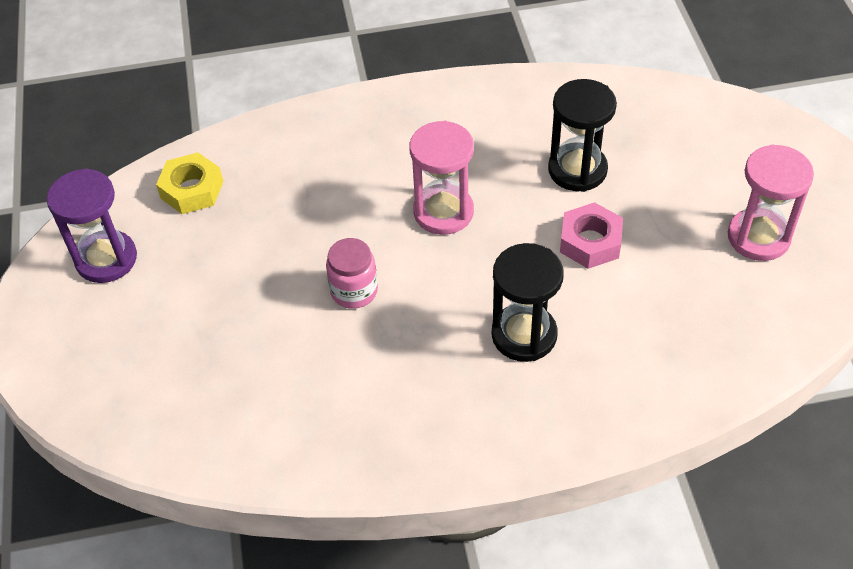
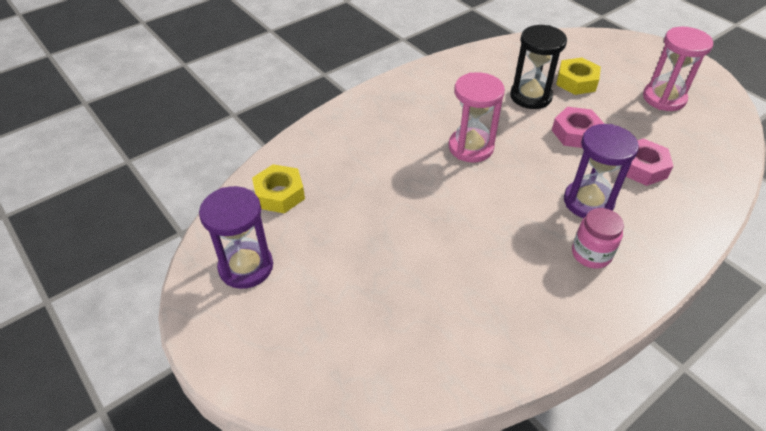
camera: 30 degrees left, 5 degrees down
(354, 291) = (454, 217): pink jar -> pink jar (591, 254)
(524, 335) = (588, 202): black hourglass -> purple hourglass
(633, 319) = (642, 167): none -> pink nut
(658, 170) = (576, 81): none -> yellow nut

